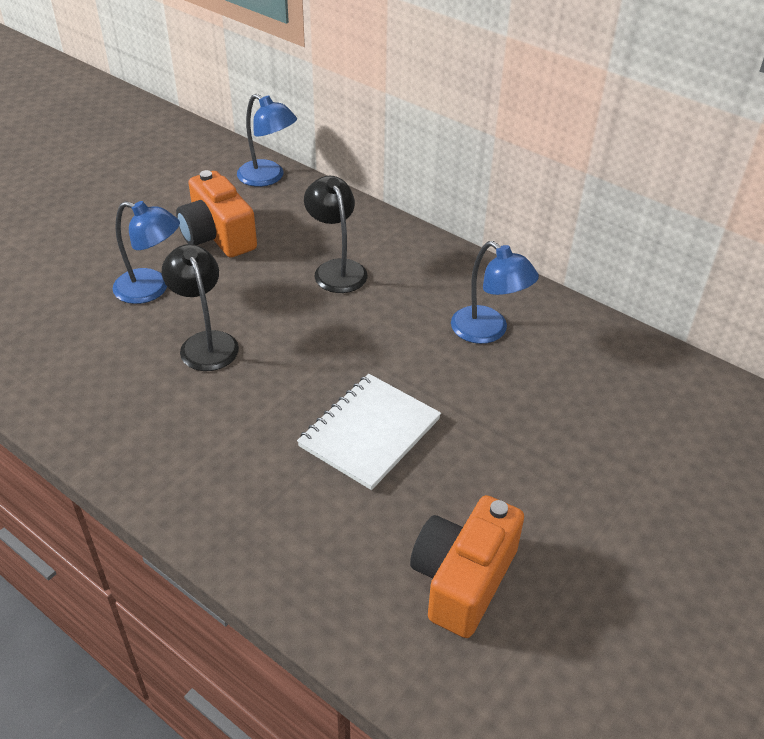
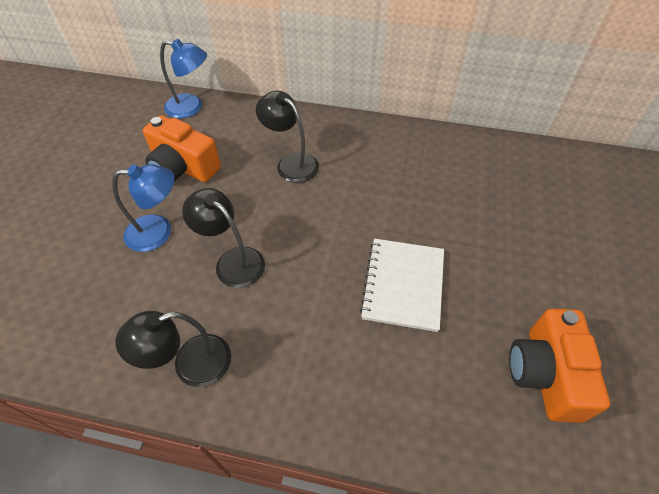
camera: 25 degrees left, 10 degrees up
(102, 418) = (190, 365): none -> black lamp
(488, 331) = (425, 173): blue lamp -> none

